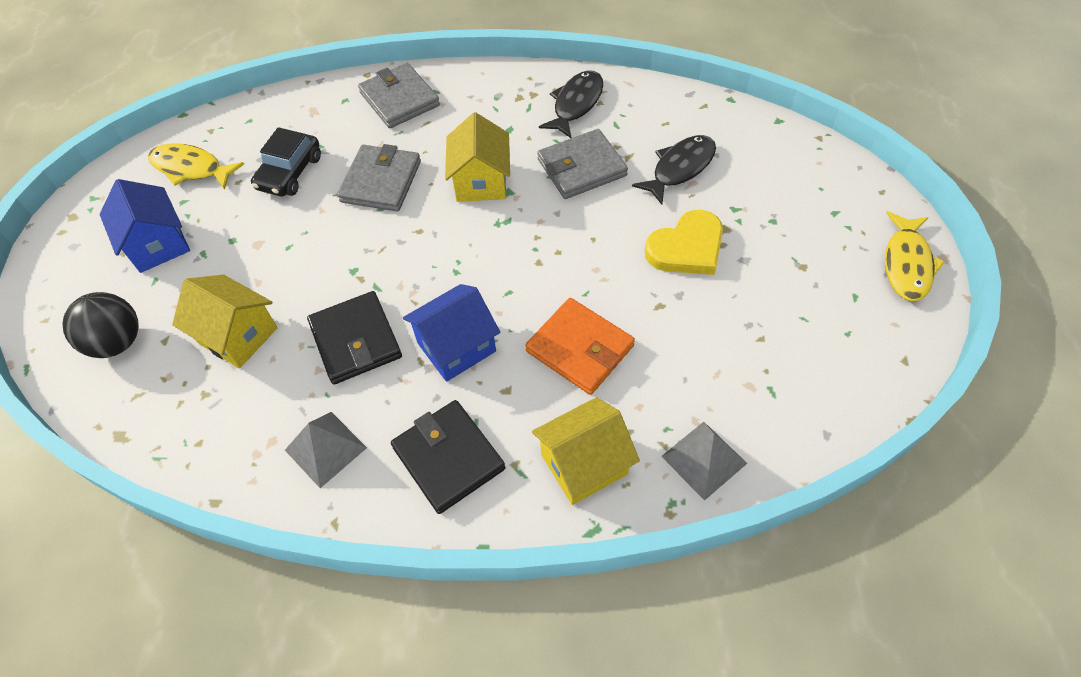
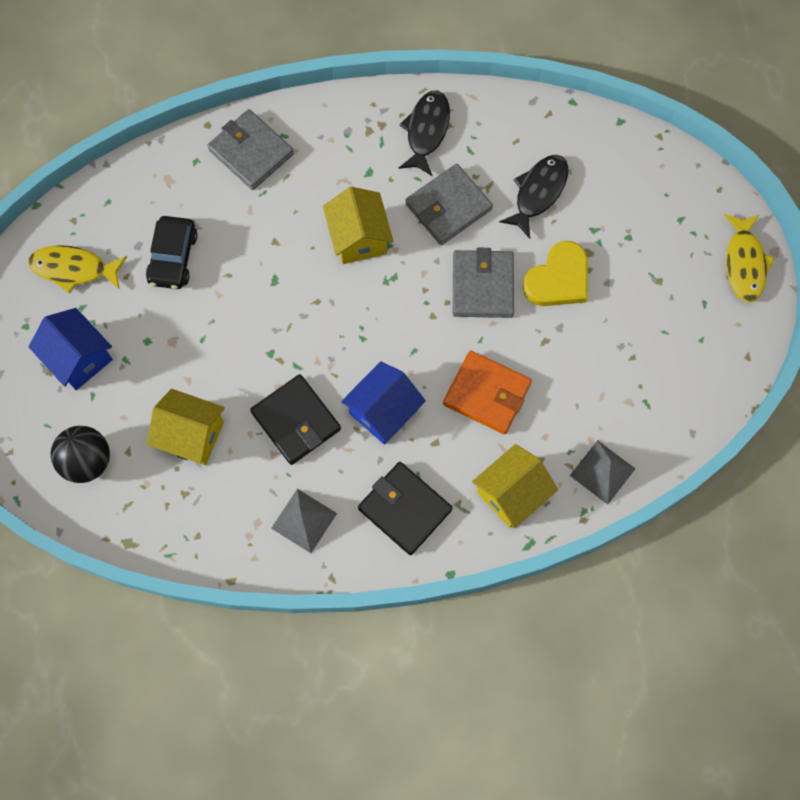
camera: 15 degrees left, 15 degrees up
(381, 181) = (264, 253): grey wallet -> grey wallet (482, 286)

